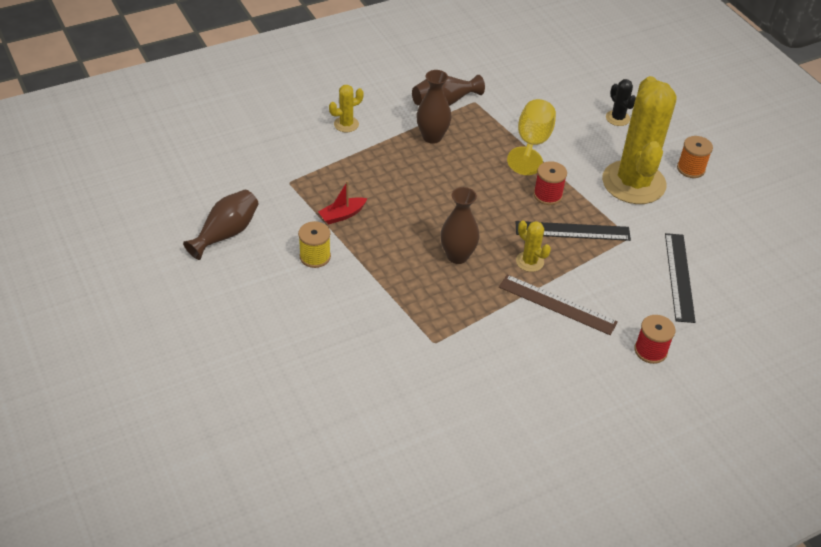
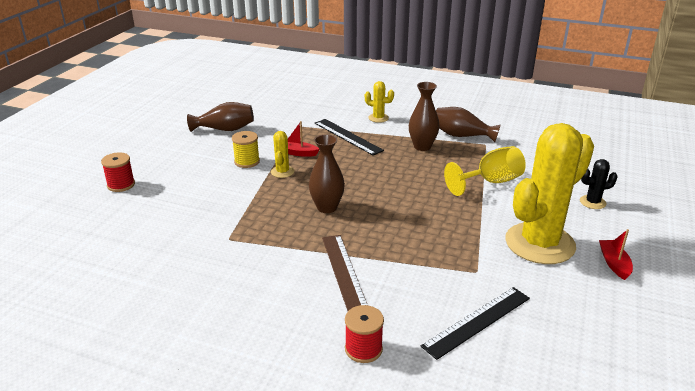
camera: 50 degrees right, 15 degrees down
(529, 261) = (370, 238): yellow cactus -> yellow cactus (282, 172)
(547, 195) = (451, 213): red spool -> red spool (121, 185)
(572, 231) = (434, 241): black ruler -> black ruler (348, 136)
(617, 118) = (592, 202): black cactus -> black cactus turned 60 degrees clockwise
(691, 169) = (614, 263): orange spool -> red boat

